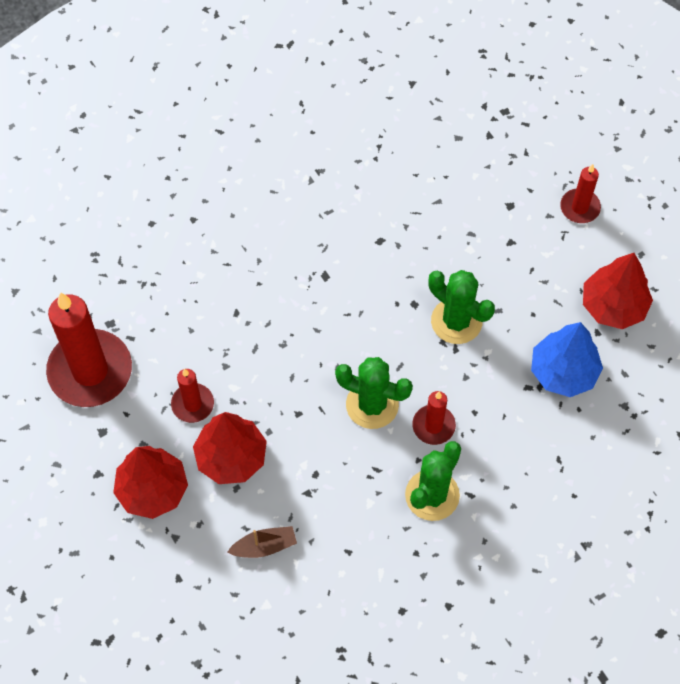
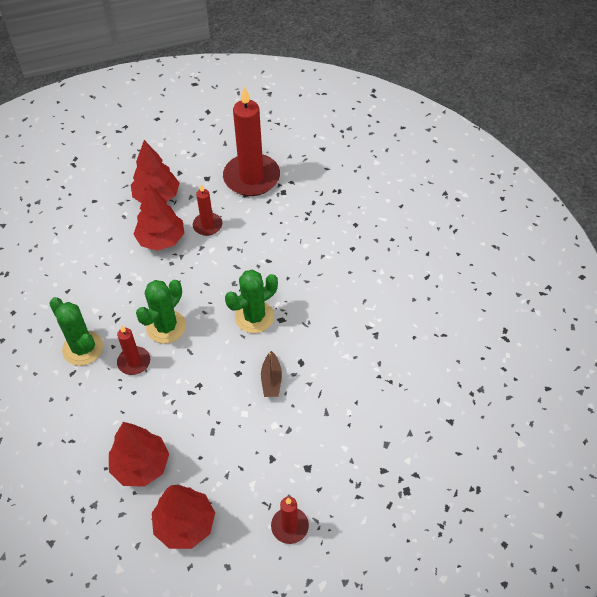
camera: 105 degrees right, 10 degrees down
(264, 546) = (93, 246): brown boat -> brown boat (271, 380)
(456, 321) = (213, 398): green cactus -> green cactus (254, 317)
(563, 372) = (141, 465): blue tree -> red tree

